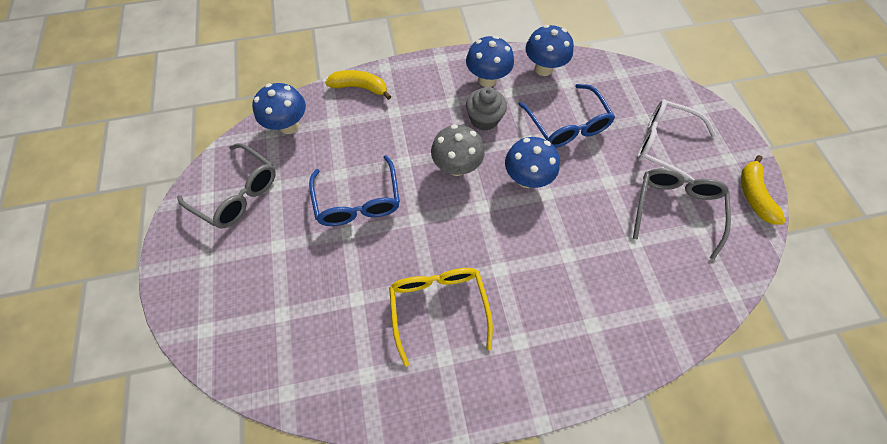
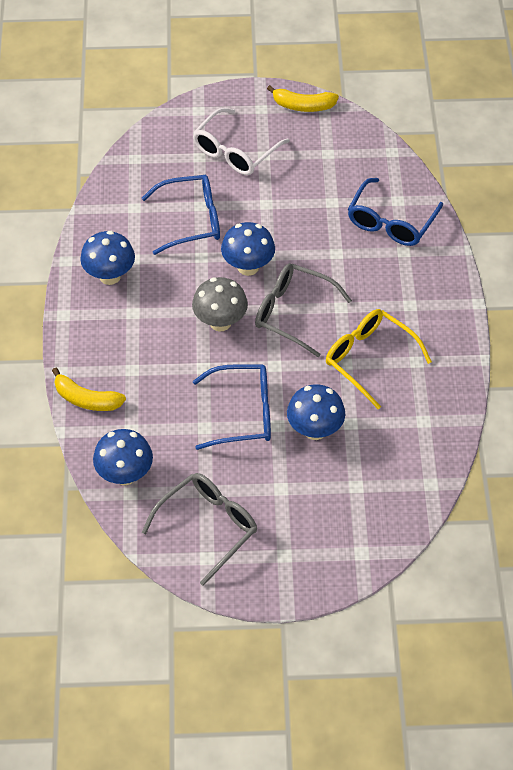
camera: 80 degrees left, 10 degrees down
(360, 87) = (86, 399): yellow banana -> yellow banana turned 90 degrees counterclockwise
(438, 306) = (369, 359): yellow glasses -> yellow glasses turned 45 degrees clockwise
(484, 119) = (165, 288): grey cupcake -> none
(543, 69) = (109, 223): blue mushroom -> blue mushroom (315, 430)
(629, 305) = (391, 222): none -> blue glasses
(675, 209) = (305, 164): grey glasses -> grey glasses (293, 313)

